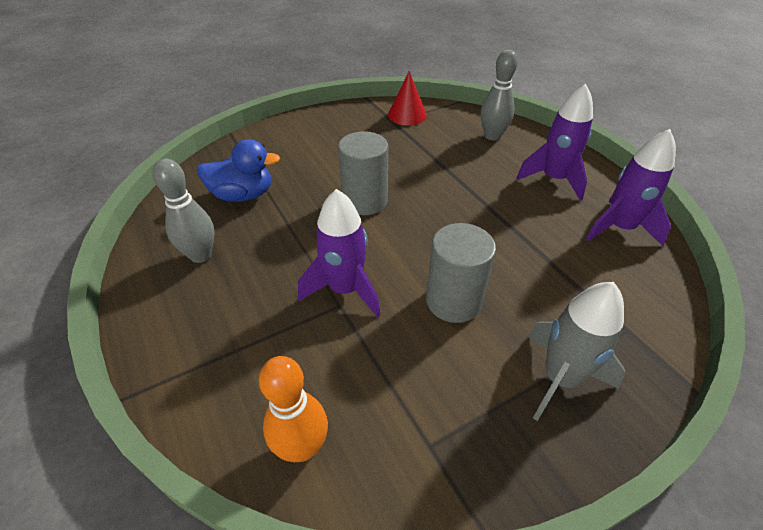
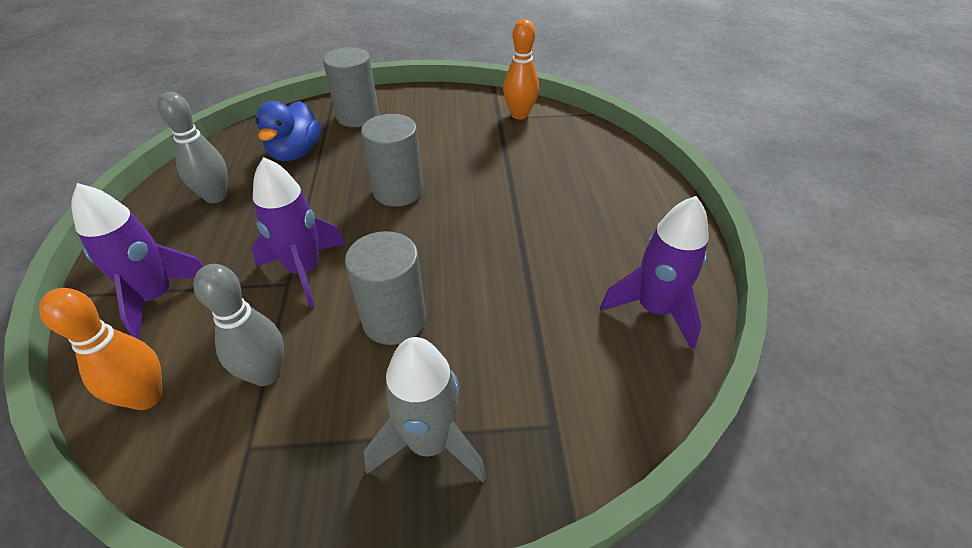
camera: 25 degrees right, 0 degrees up
(243, 195) = (295, 153): blue duck -> blue duck turned 75 degrees clockwise
(272, 149) = (358, 116): none -> grey cylinder
(407, 115) = (519, 115): red cone -> orange bowling pin
(492, 136) = (594, 161): grey bowling pin -> grey bowling pin (266, 374)
(553, 179) = (623, 229): purple rocket -> purple rocket (157, 297)

